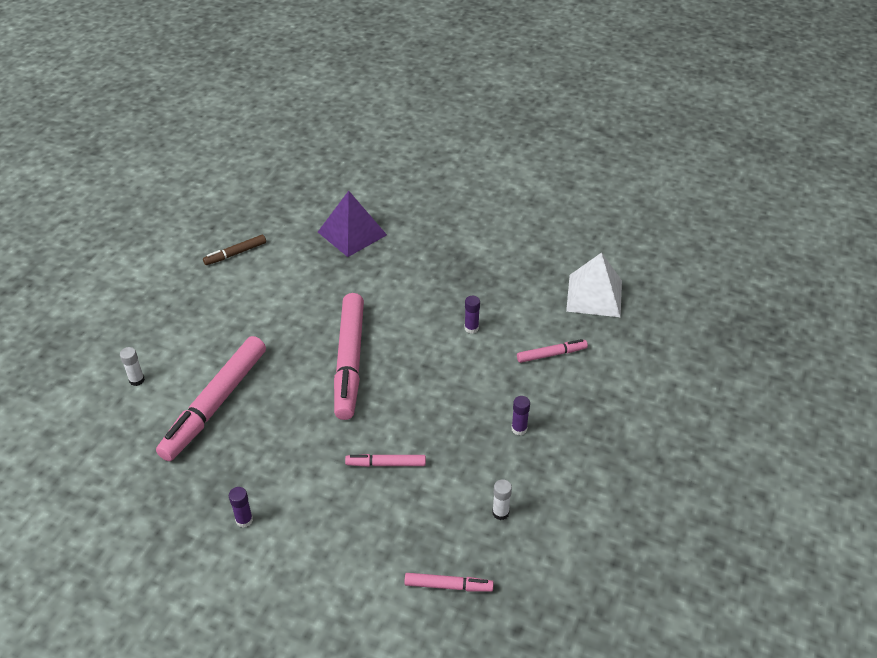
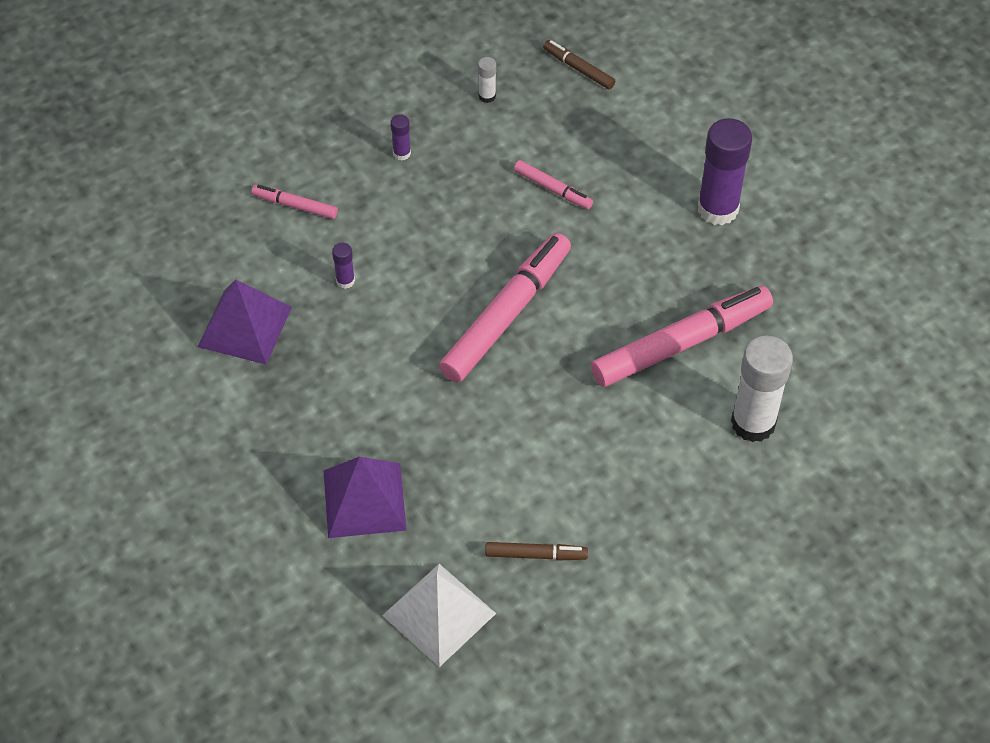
camera: 145 degrees left, 10 degrees up
(137, 380) = (753, 423): white glue stick -> white glue stick, size x2.26
(244, 520) = (717, 209): purple glue stick -> purple glue stick, size x2.26
(448, 585) = (578, 69): pink marker -> brown marker
(504, 275) = (244, 326): none -> purple pyramid
(594, 295) = (177, 244): white pyramid -> white pyramid (439, 614)

